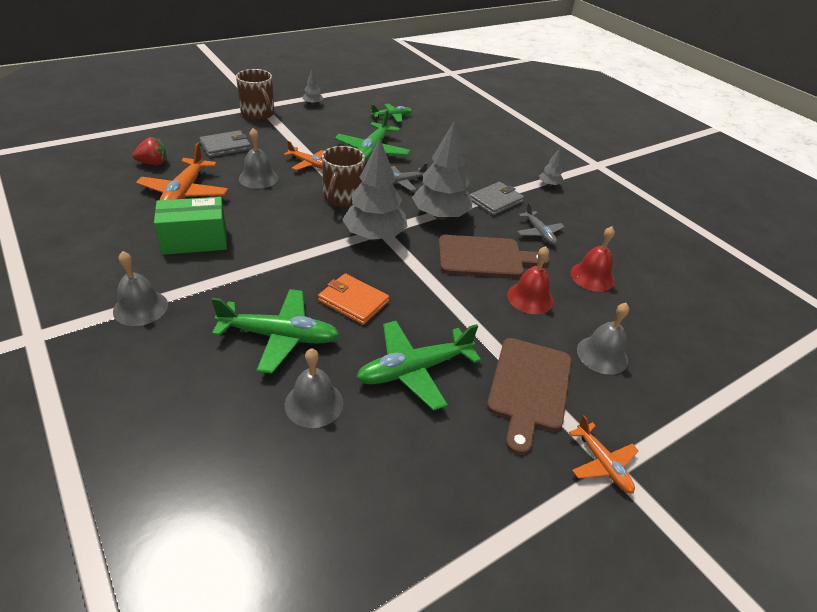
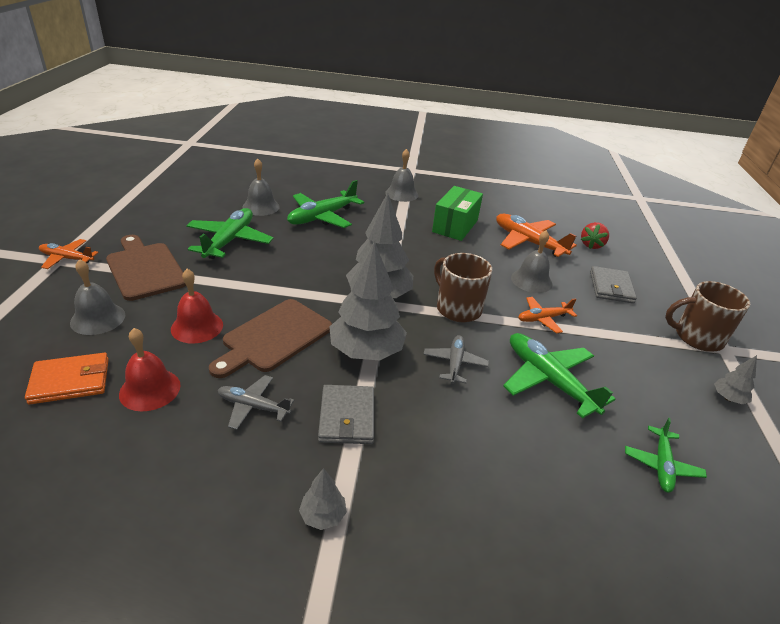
camera: 130 degrees right, 5 degrees down
(353, 301) = (316, 250): orange wallet -> orange wallet (70, 381)

